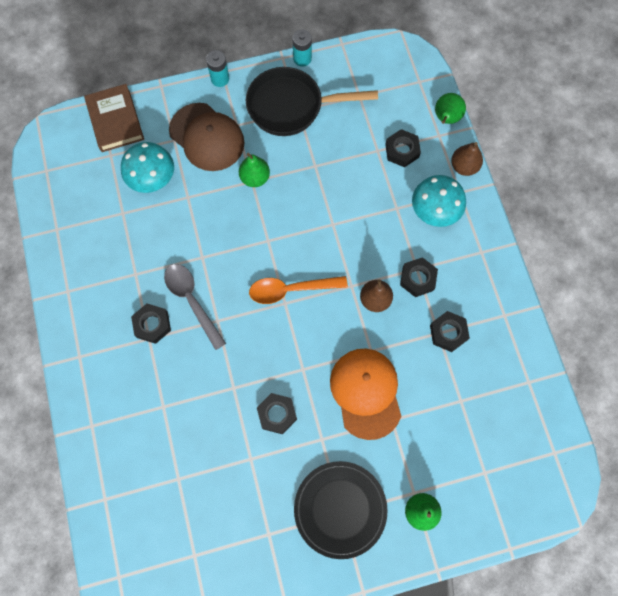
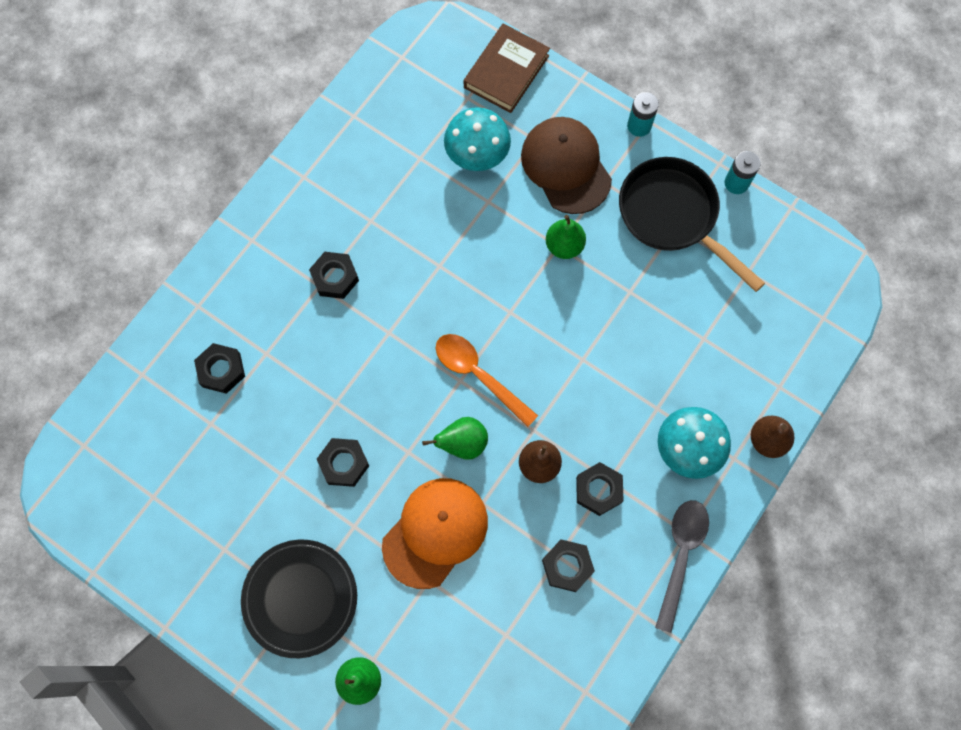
camera: 50 degrees right, 0 degrees up
(192, 301) = (388, 293): grey spoon -> grey spoon (680, 555)
(207, 137) = (566, 166): brown cap -> brown cap turned 150 degrees clockwise
(402, 151) = (726, 363): black nut -> black nut (221, 370)
(446, 119) = (805, 379): green pear -> green pear (462, 443)

